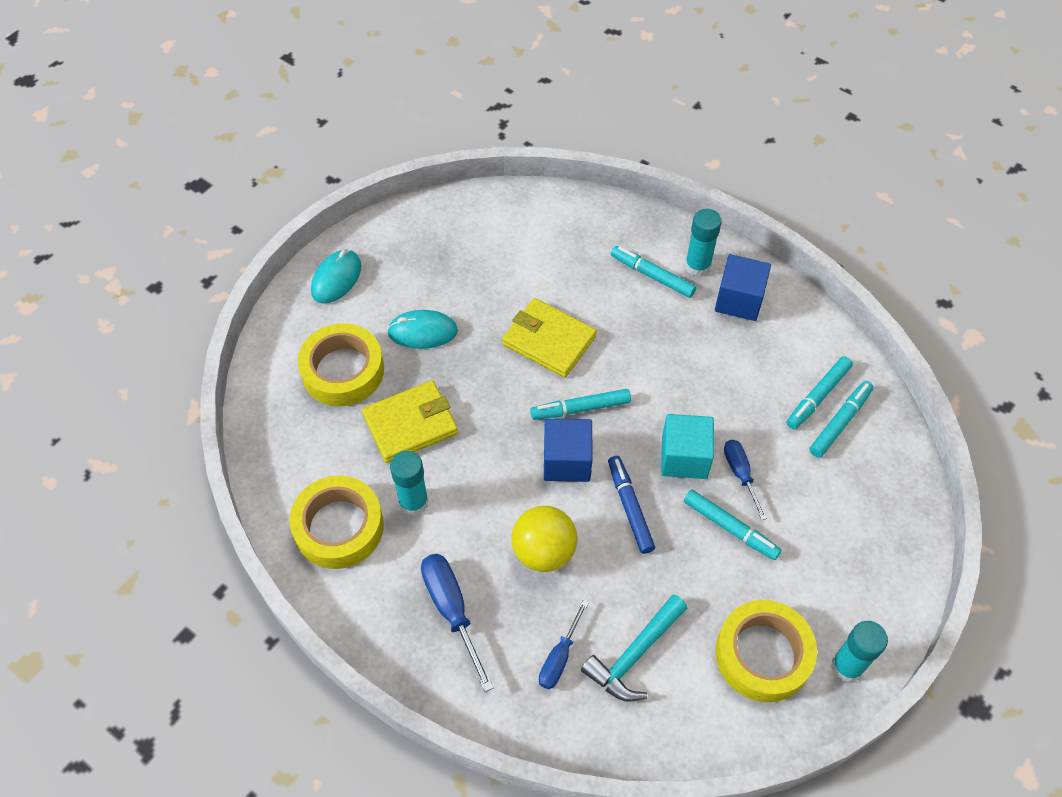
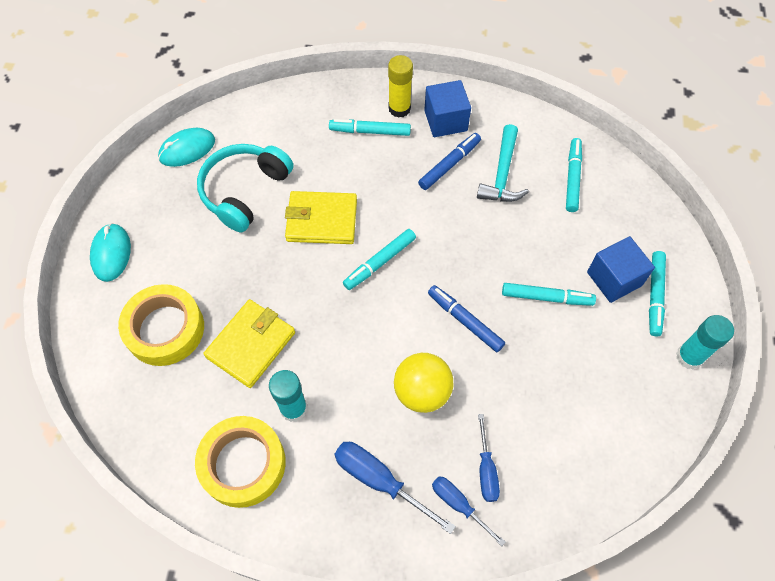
camera: 30 degrees left, 5 degrees up
(422, 332) = (214, 263): turquoise mouse -> turquoise mouse (187, 149)
(491, 277) = (244, 191): none -> turquoise headphones
(567, 461) = (395, 309): blue cube -> blue cube (614, 279)
(634, 655) = (539, 435): turquoise hammer -> turquoise hammer (502, 174)
(684, 457) = (480, 261): turquoise cube -> none
(697, 266) = (399, 108): turquoise glue stick -> yellow glue stick
(714, 346) = (449, 164): none -> blue marker
(740, 473) = (528, 252): blue screwdriver -> blue screwdriver (458, 504)
(763, 655) = (628, 381): yellow tape -> none
(818, 396) = (545, 166): turquoise marker -> turquoise marker (655, 296)

